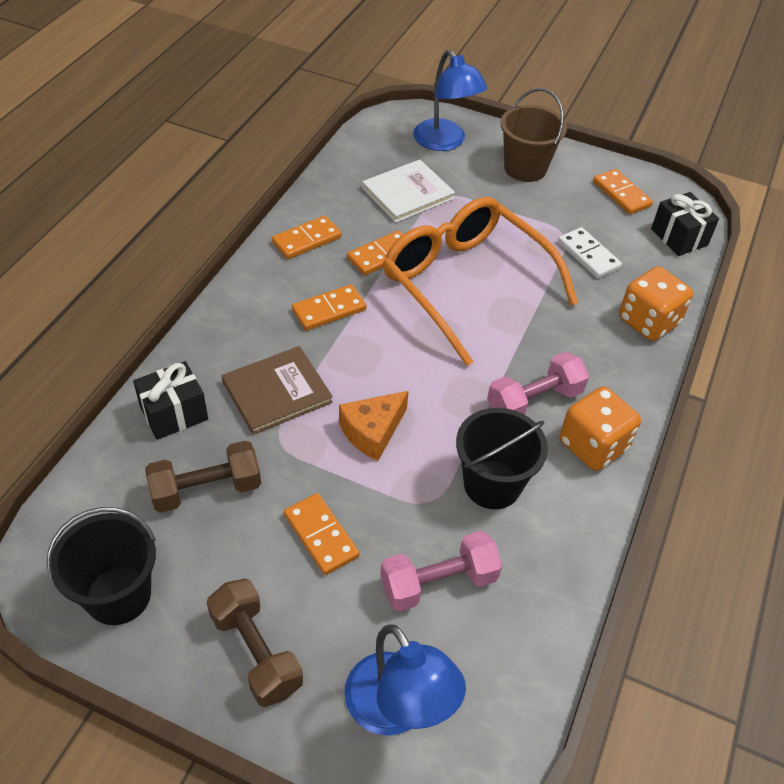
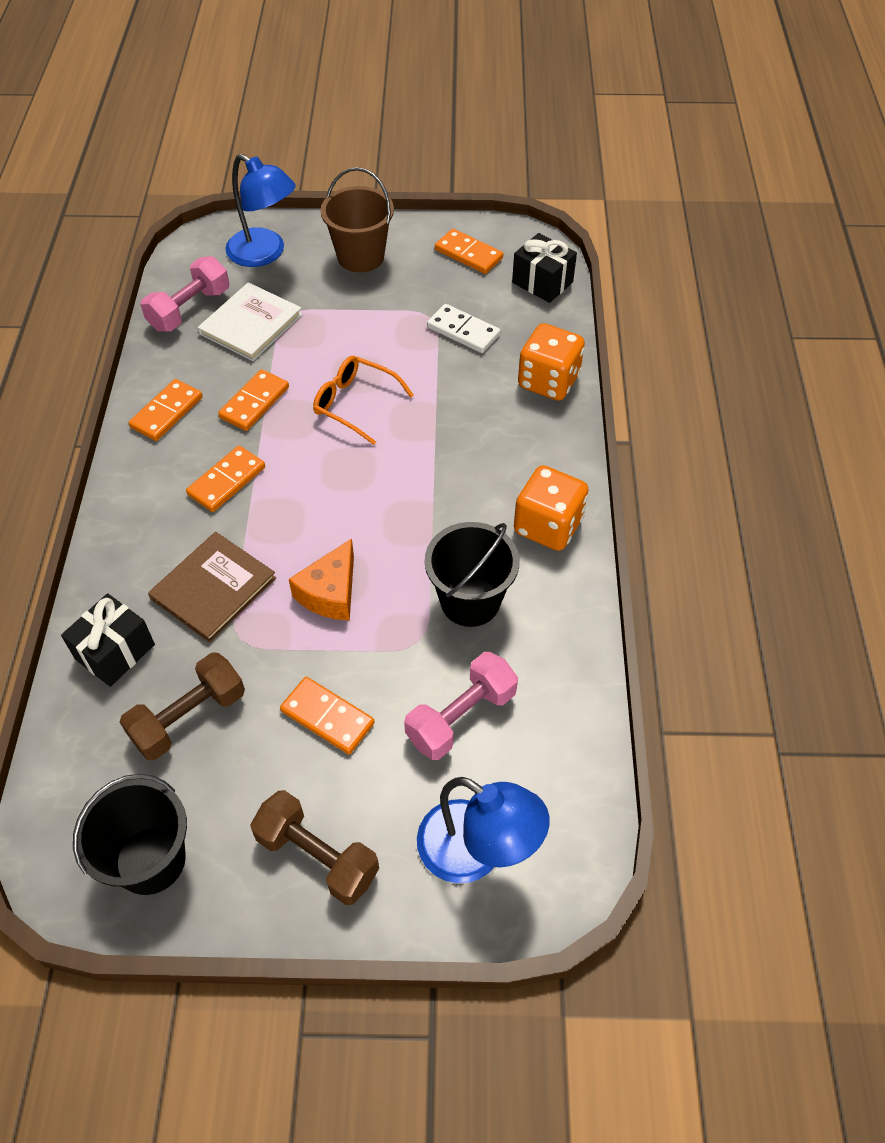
camera: 20 degrees left, 5 degrees up
(466, 284) = (355, 404): orange glasses -> orange glasses, size x0.49
(534, 401) = (474, 502): pink dumbbell -> pink dumbbell (189, 309)

